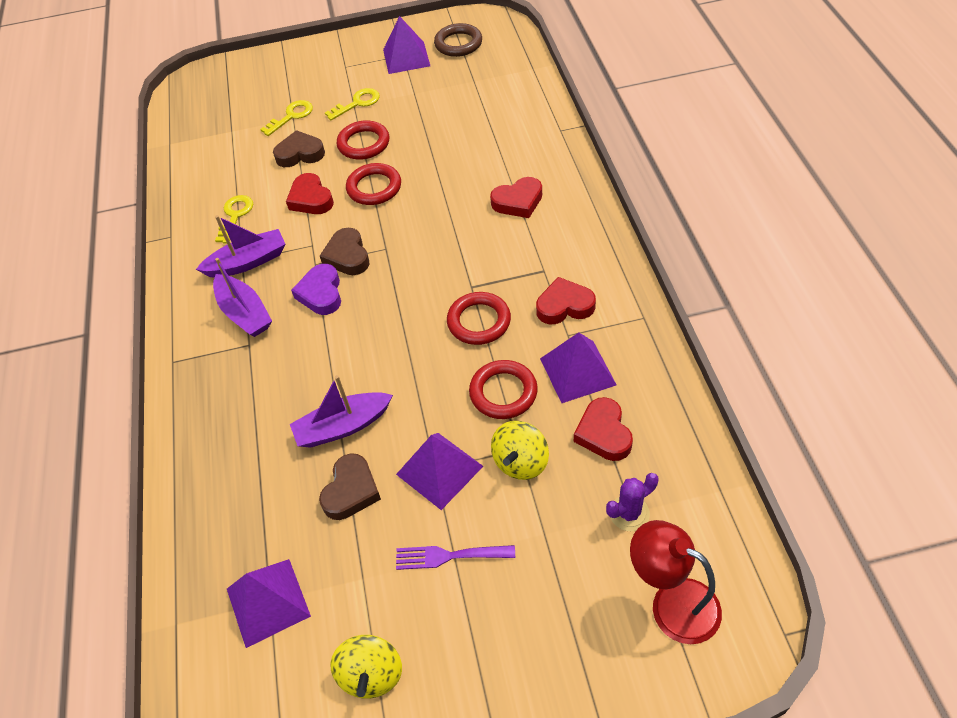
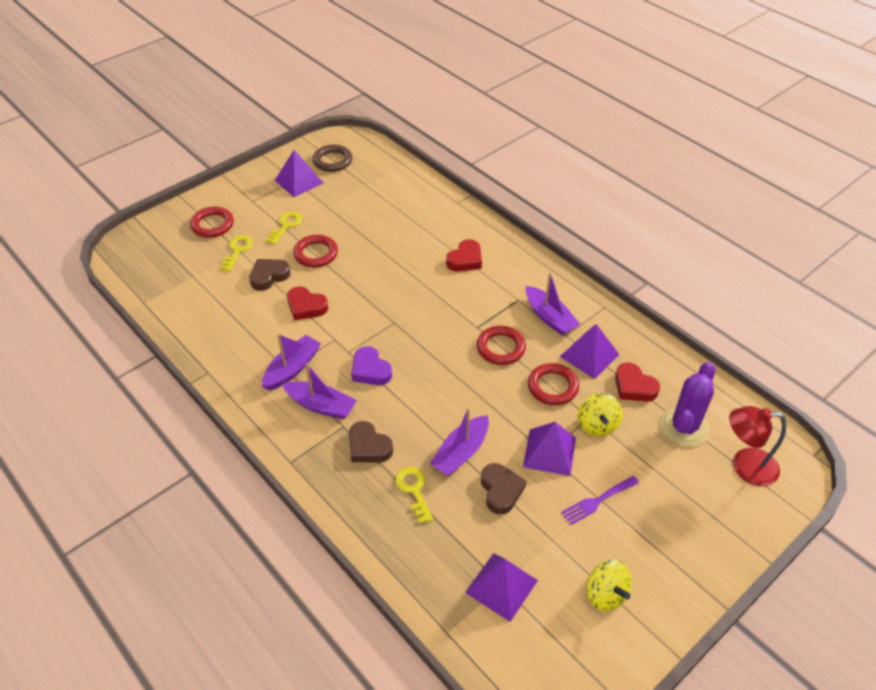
camera: 35 degrees left, 5 degrees down
(235, 216) = (252, 339): yellow key -> yellow key (414, 490)
(347, 256) = (369, 337): brown heart -> brown heart (368, 447)
(374, 188) = (350, 283): red ring -> red ring (212, 225)
(564, 306) = (549, 317): red heart -> purple boat
(629, 513) = (684, 427): purple cactus -> purple cactus, size x1.75

